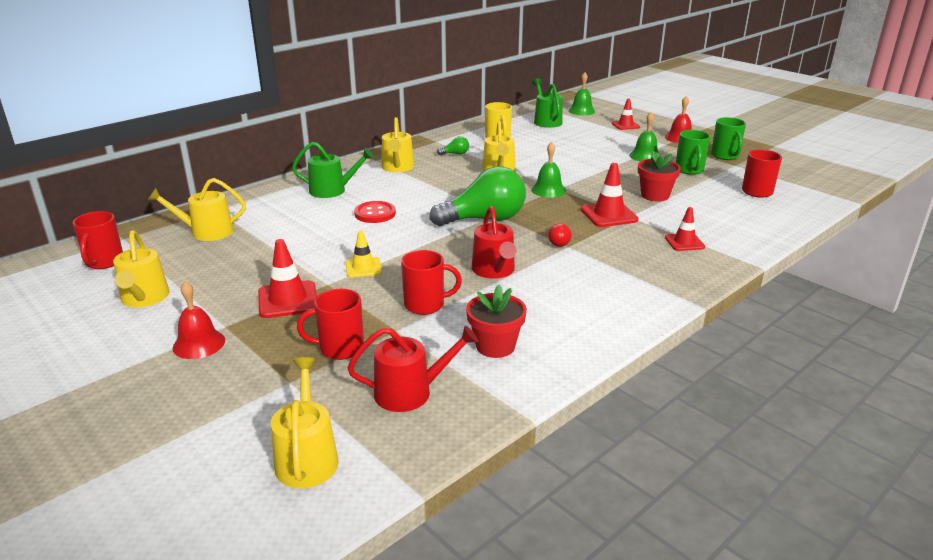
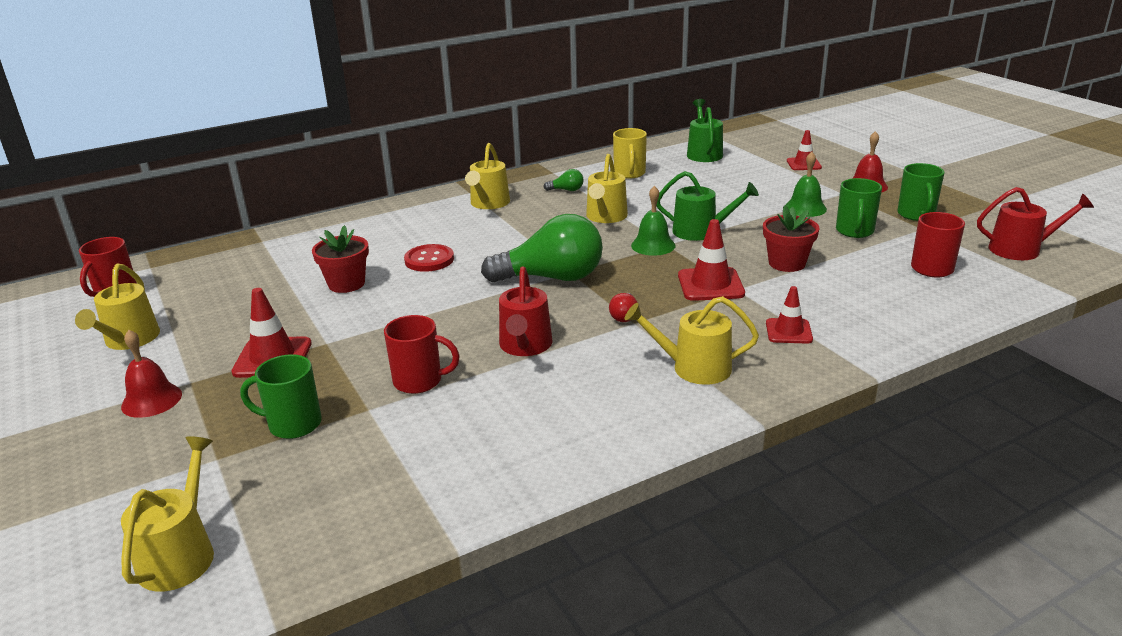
camera: 15 degrees right, 0 degrees up
(206, 232) = (236, 267): yellow watering can -> yellow watering can (694, 368)
(332, 190) = (398, 227): green watering can -> green watering can (700, 231)
(340, 348) = (293, 424): red mug -> green mug
(363, 267) = (377, 326): yellow traffic cone -> none
(410, 392) = (337, 490): red watering can -> red watering can (1021, 249)
(495, 346) = (469, 444): red flower pot -> red flower pot (346, 284)
(581, 111) = (757, 142): green bell -> none

